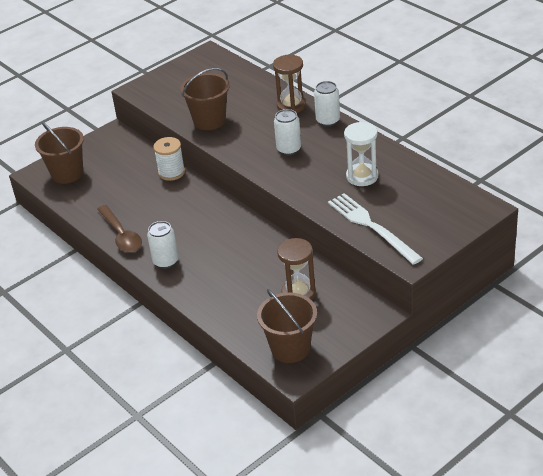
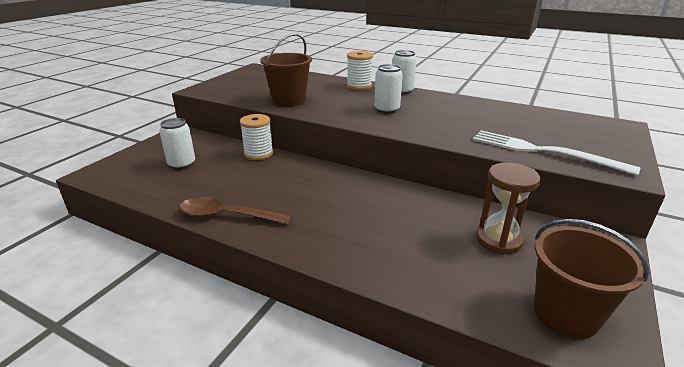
camera: 25 degrees left, 10 degrees down
(67, 173) = (134, 169): brown bucket -> none
(121, 235) = (227, 216): brown spoon -> brown spoon turned 150 degrees clockwise
(166, 261) = (303, 235): white can -> white can (182, 164)
(291, 106) = (359, 86): brown hourglass -> white spool
(362, 176) = (479, 118): white hourglass -> none

